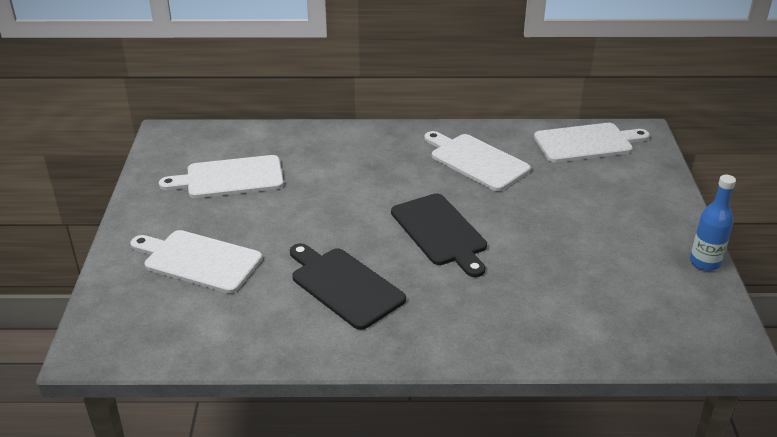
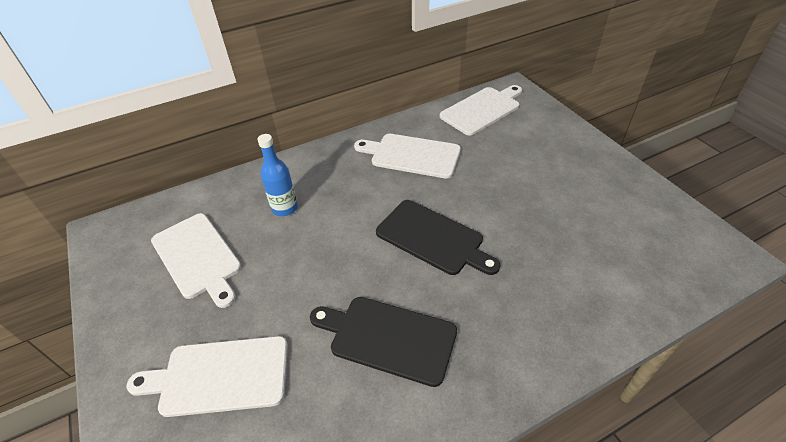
camera: 25 degrees left, 10 degrees up
(230, 178) = (198, 257): white cutting board -> white cutting board turned 90 degrees counterclockwise
(705, 262) = (646, 184): blue bottle -> blue bottle (285, 208)

